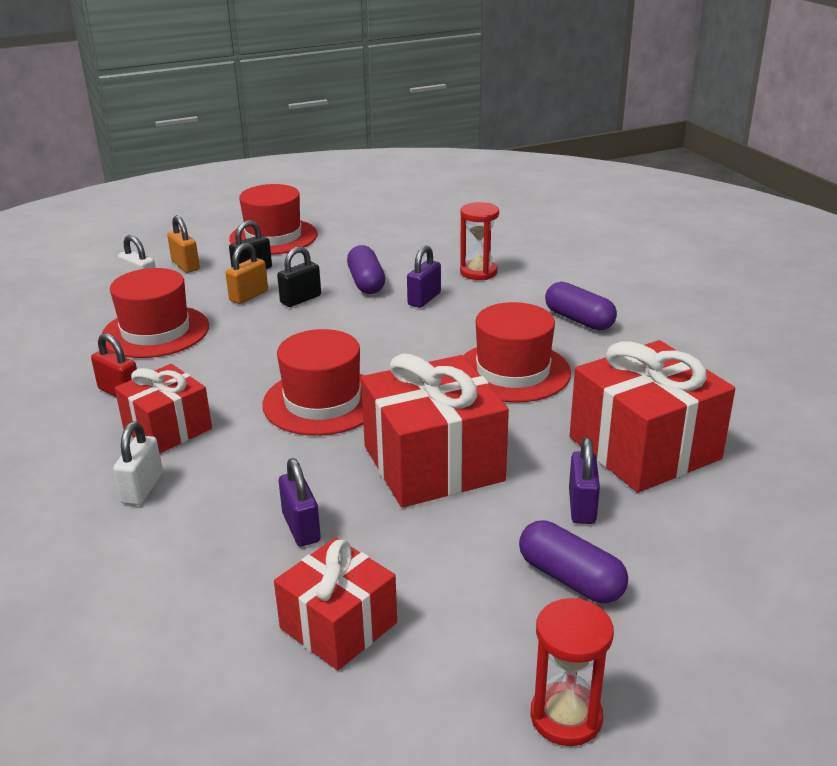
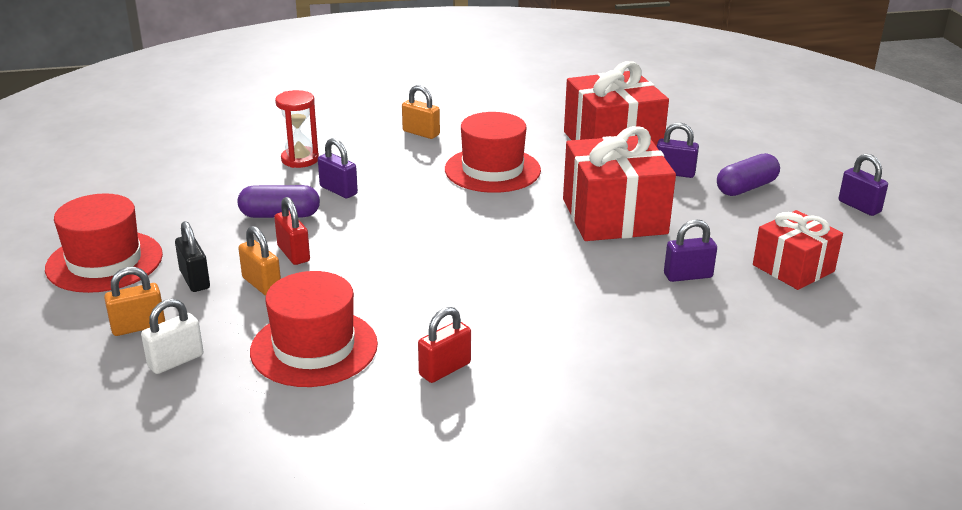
camera: 80 degrees left, 0 degrees up
(142, 488) = (624, 351): white padlock -> none
(167, 429) = (527, 338): red gift -> none
(300, 299) = (293, 254): black padlock -> red padlock
(322, 402) = (508, 255): red hat -> none
(566, 717) = (859, 207): red hourglass -> purple padlock
(579, 320) = (421, 133): purple capsule -> orange padlock

